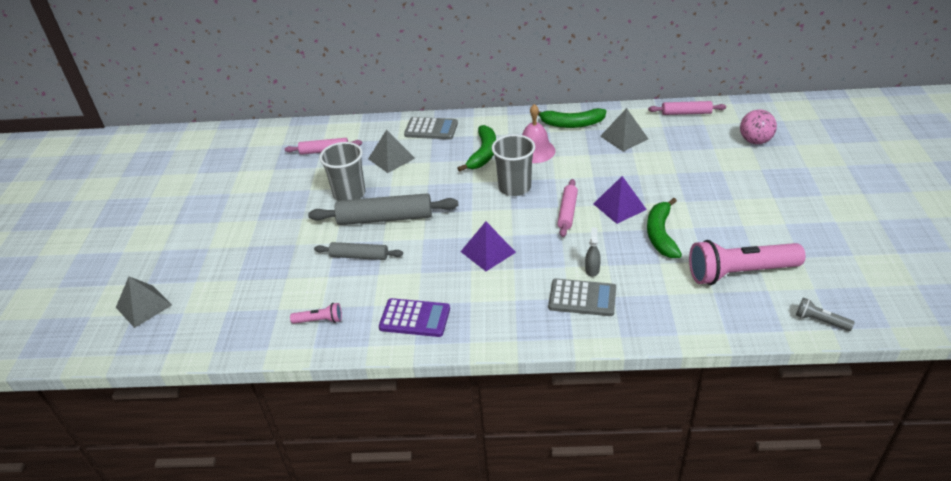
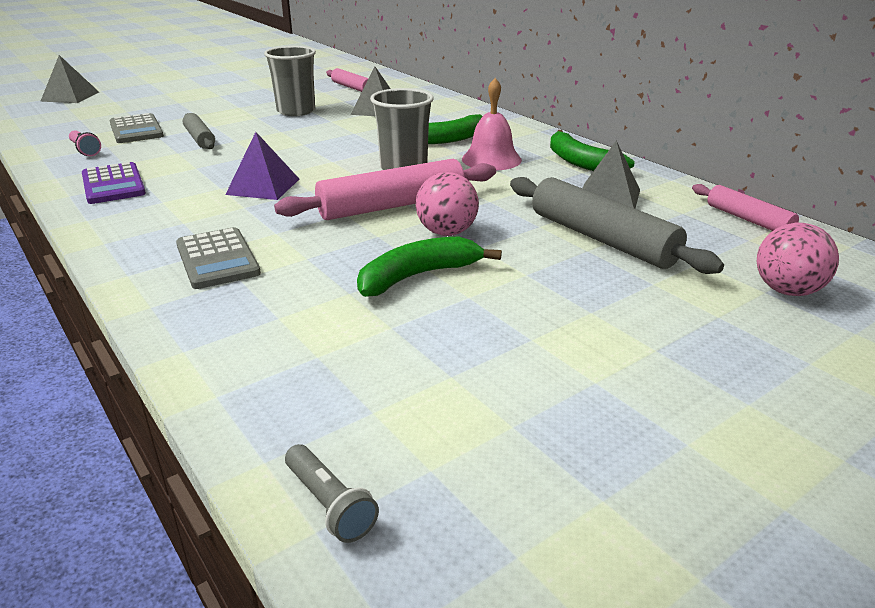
camera: 50 degrees right, 10 degrees down
(385, 218) = (273, 132): grey rolling pin -> grey rolling pin (601, 239)
(431, 129) = (452, 110): grey calculator -> grey calculator (136, 130)
(567, 212) = (391, 206): pink rolling pin -> pink rolling pin, size x1.72
(592, 269) = (285, 250): grey spray bottle -> none
(619, 206) = (446, 232): purple pyramid -> pink ball
(739, 273) = (393, 368): pink flashlight -> none
(820, 321) = (329, 504): grey flashlight -> grey flashlight turned 150 degrees clockwise

